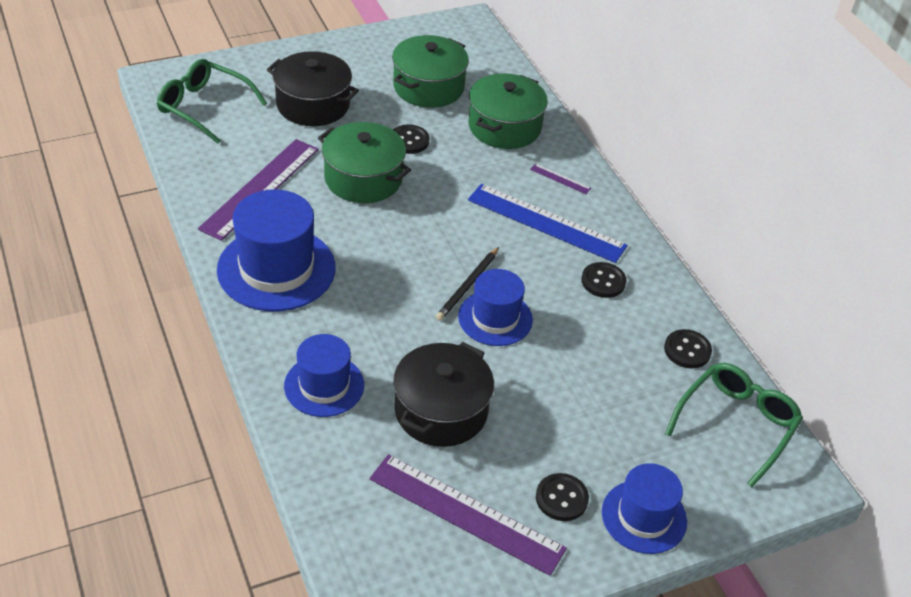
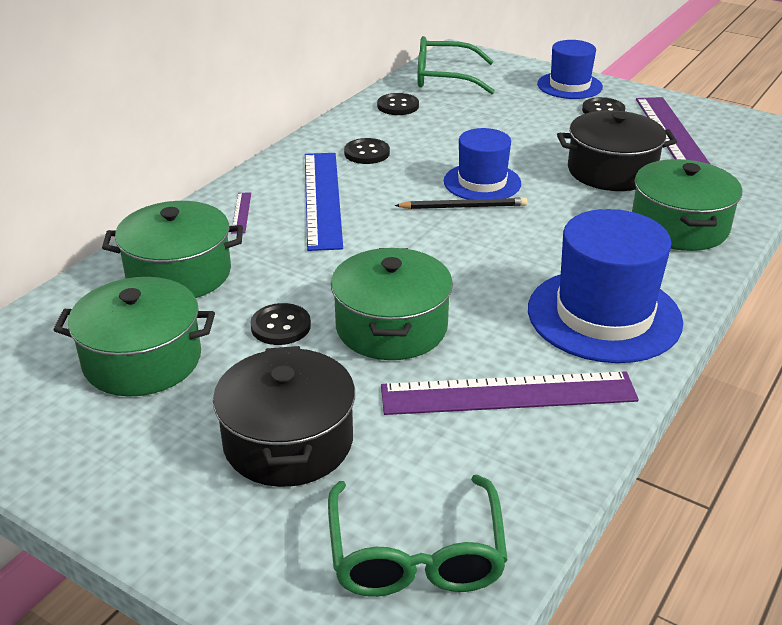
camera: 120 degrees left, 10 degrees down
(324, 385) = (679, 226): blue hat -> green pot

